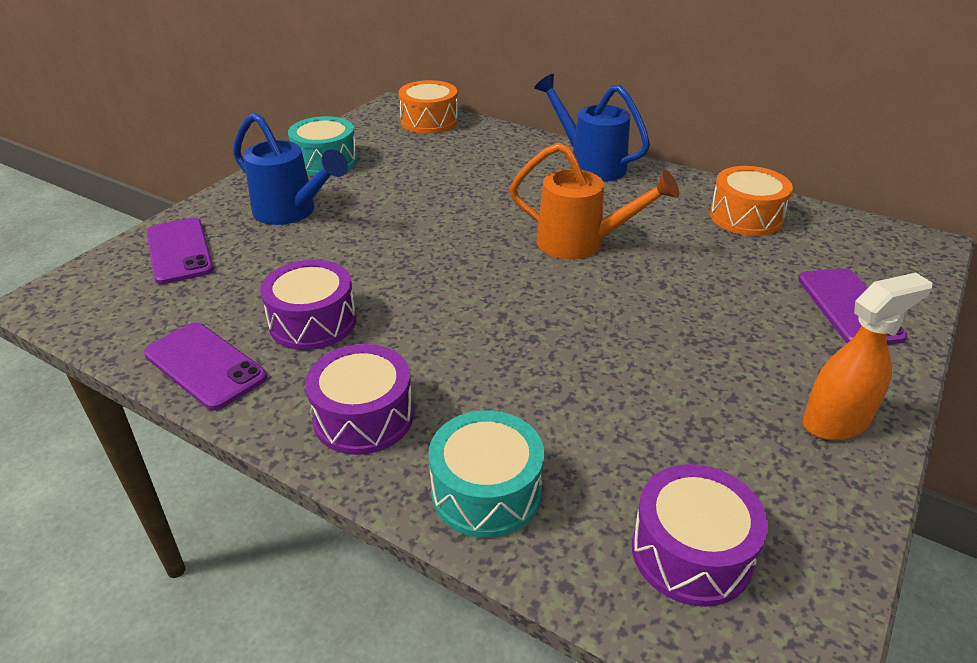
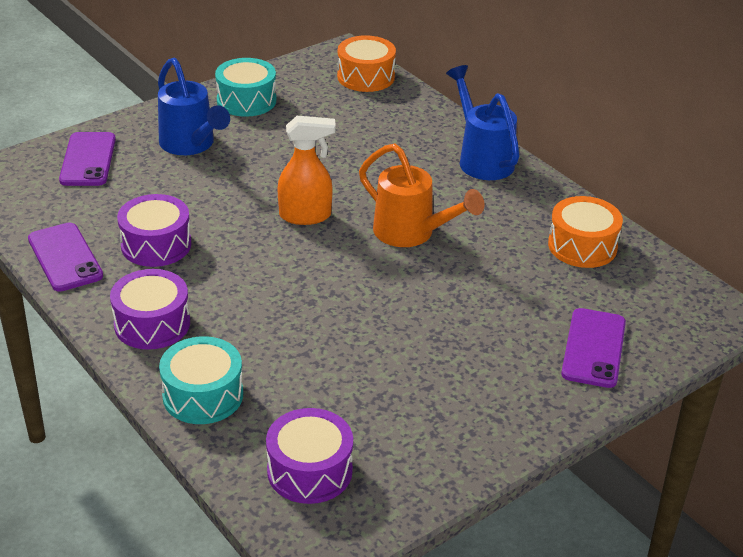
camera: 20 degrees right, 0 degrees up
(836, 421) = (492, 426): orange spray bottle -> orange spray bottle (306, 216)

